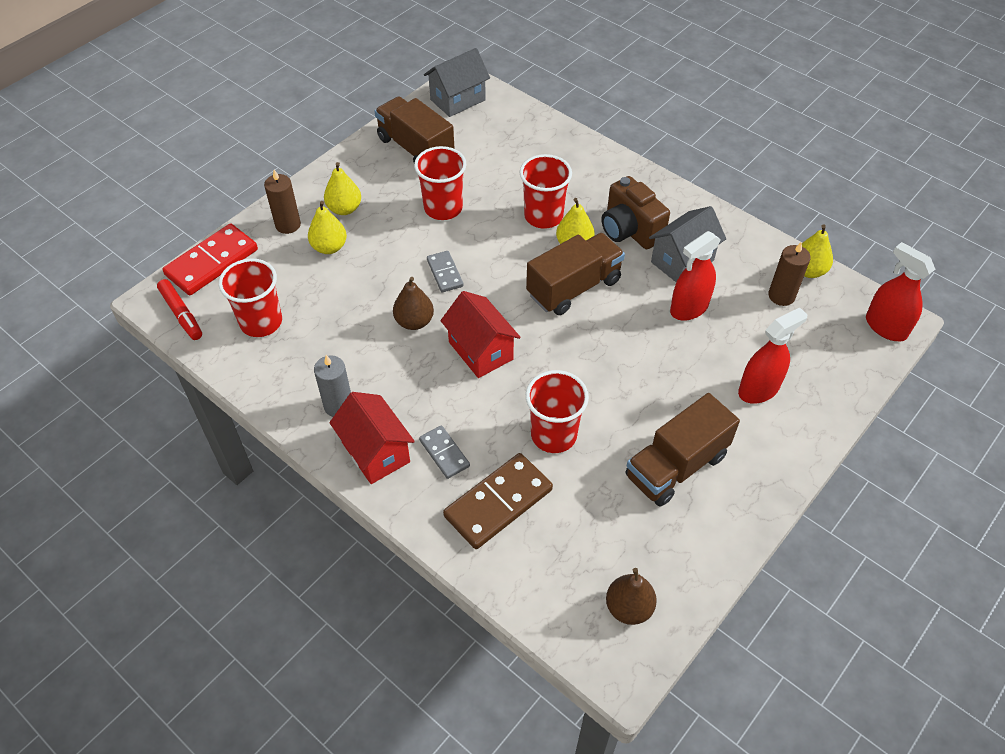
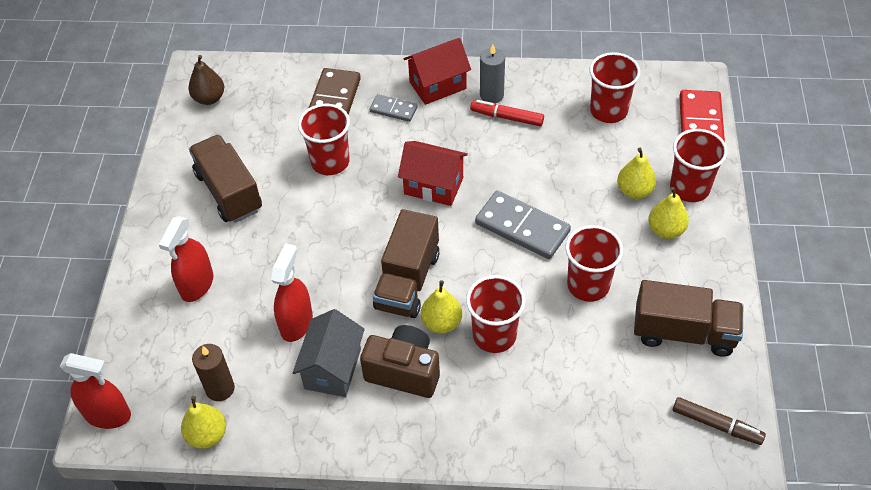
camera: 145 degrees right, 0 degrees up
(181, 314) = (667, 83): red marker -> red marker (507, 117)
(288, 225) = (689, 188): brown candle -> red cup
(375, 452) = (437, 85): red house -> red house turned 45 degrees counterclockwise
(414, 322) = (503, 176): brown pear -> none
(444, 273) = (522, 227): grey domino -> grey domino, size x1.81
(458, 100) = (716, 425): grey house -> brown marker
(676, 466) = (229, 192): brown truck -> brown truck turned 45 degrees counterclockwise

